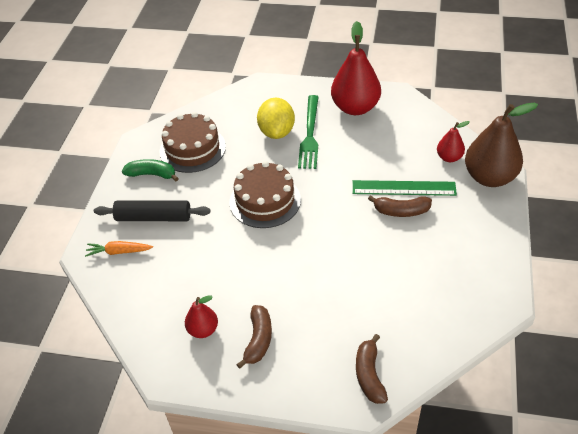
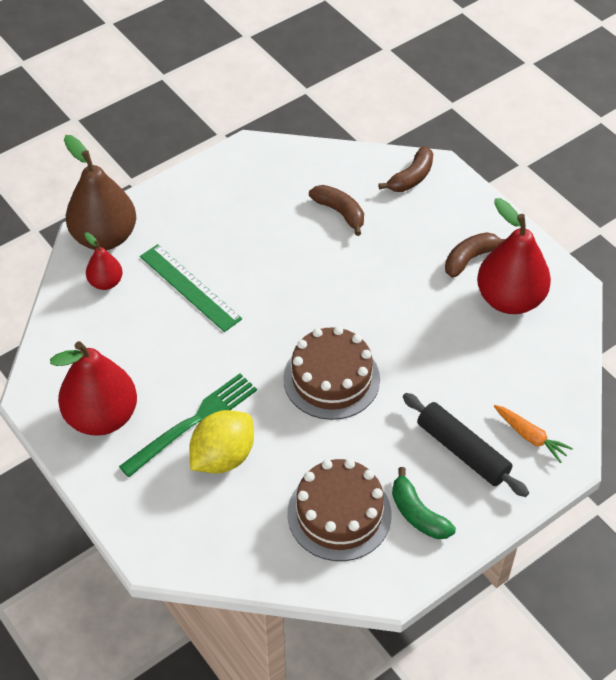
camera: 140 degrees left, 5 degrees up
(203, 330) = (509, 299): red pear -> red pear, size x1.95
(401, 211) = (223, 269): brown banana -> brown banana (340, 212)

